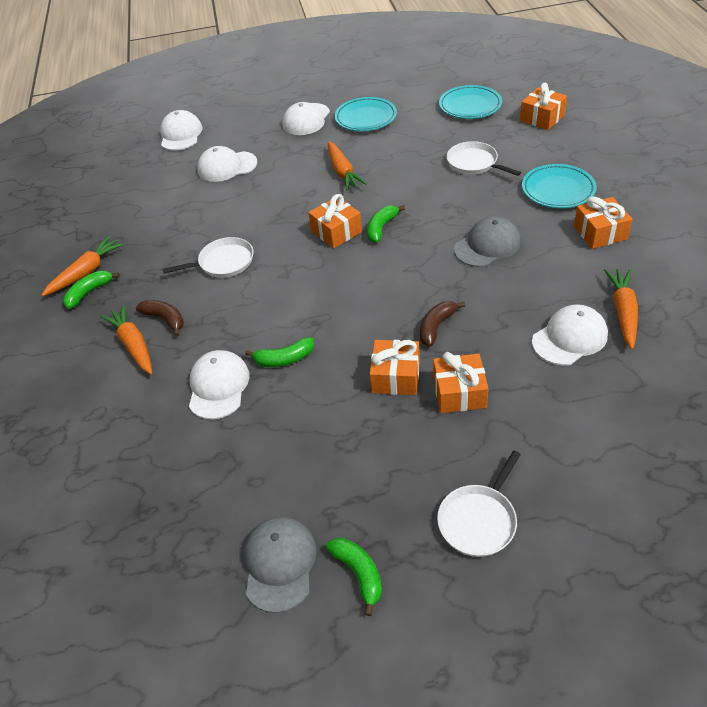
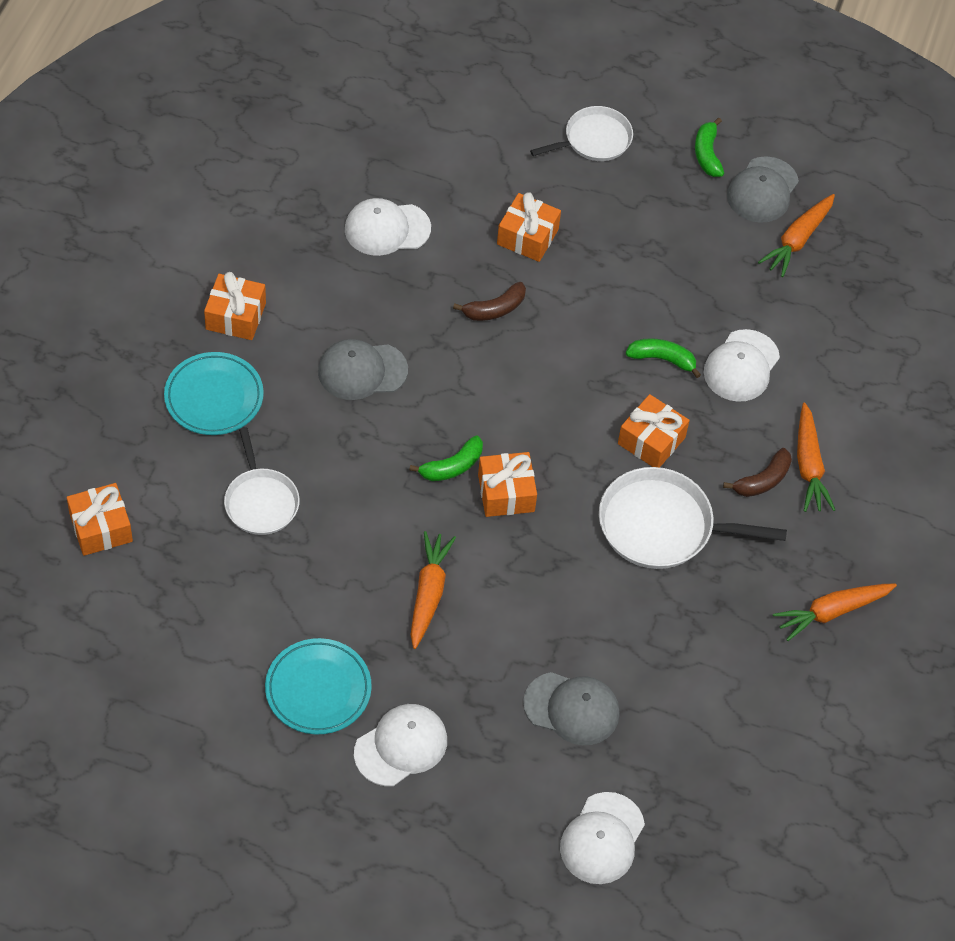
camera: 160 degrees left, 10 degrees up
(89, 293) = (837, 574): green banana -> none
(165, 319) = (762, 480): brown banana -> brown banana turned 105 degrees counterclockwise
(223, 262) = (661, 526): white pan -> white pan, size x1.54
(227, 166) = (572, 708): white cap -> grey cap
(396, 377) = (571, 282): orange gift -> orange gift (651, 440)
(470, 106) = (162, 617): turquoise plate -> none
(623, 312) = (314, 224): orange carrot -> orange carrot (797, 240)

